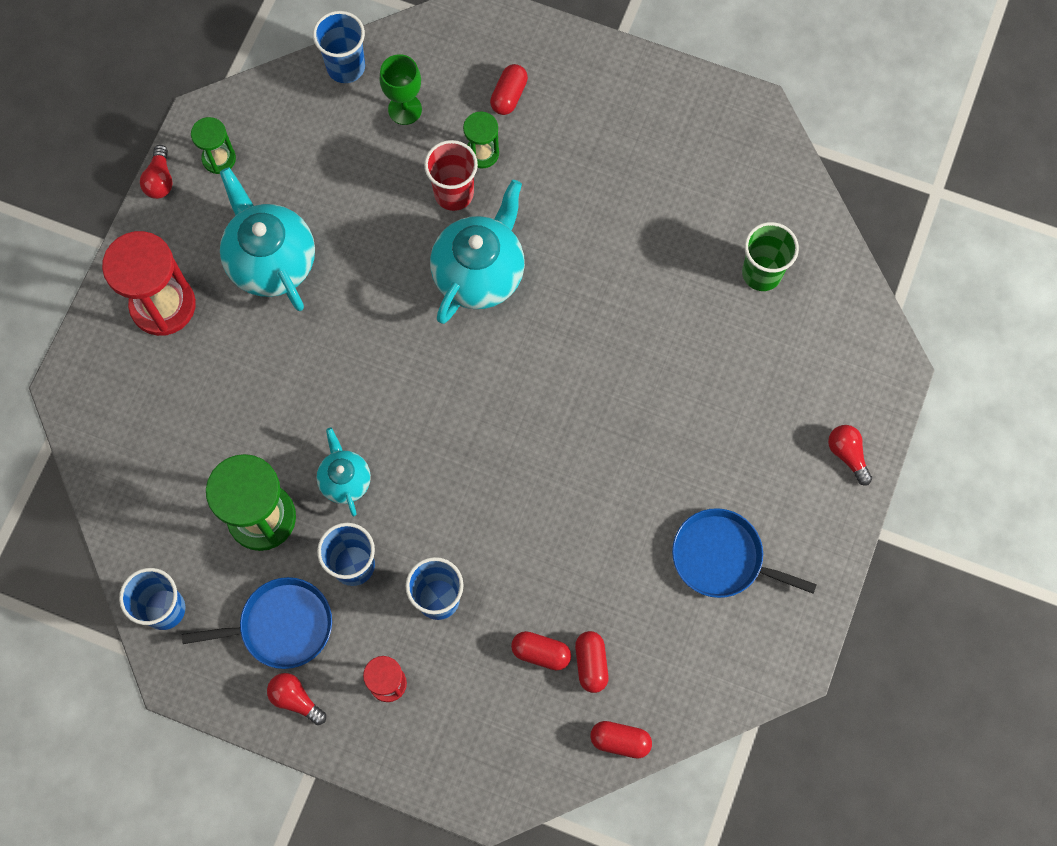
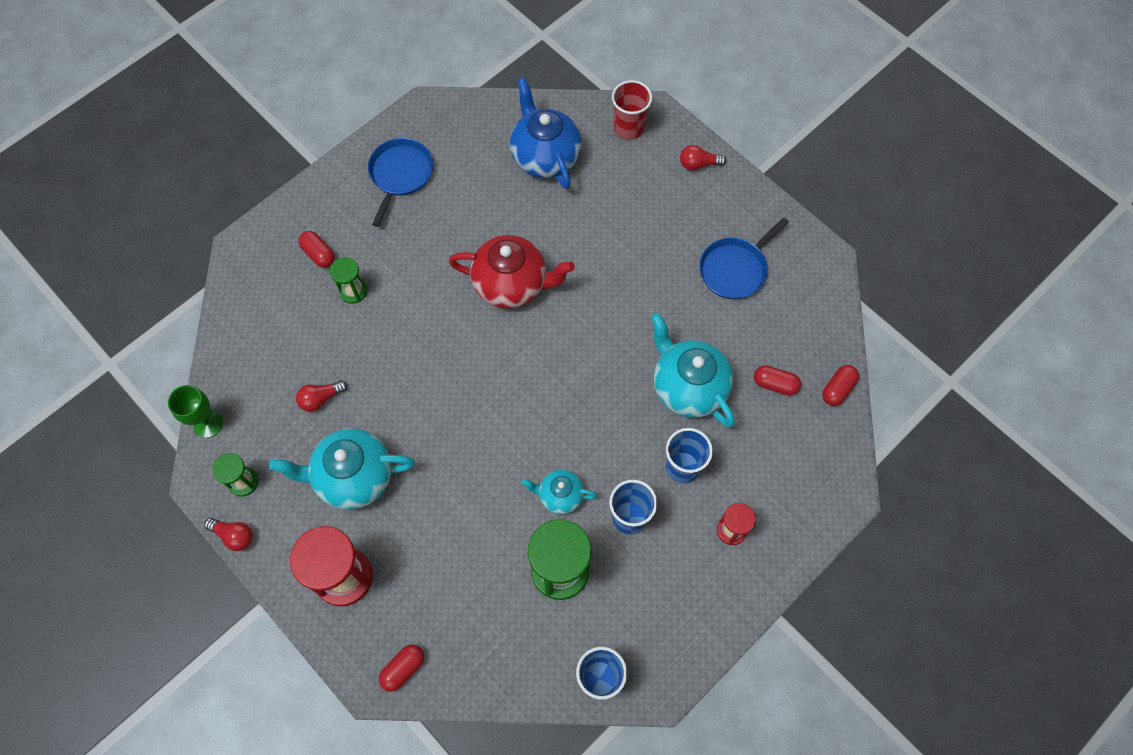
camera: 65 degrees left, 5 degrees down
(281, 626) = (653, 591): blue pan -> blue pan (400, 174)
(295, 699) = (715, 604): red light bulb -> red light bulb (321, 399)
(346, 67) = (224, 356): blue cup -> none
(405, 109) = (286, 329): green goblet -> green goblet (208, 423)
(454, 193) = (373, 324): red cup -> red cup (629, 128)
(479, 273) = (446, 333): turquoise teapot -> turquoise teapot (688, 387)
(541, 653) = (753, 414): red capsule -> red capsule (403, 669)
(574, 314) = (512, 284): none -> red teapot
(761, 273) = (545, 156): green cup -> blue teapot

